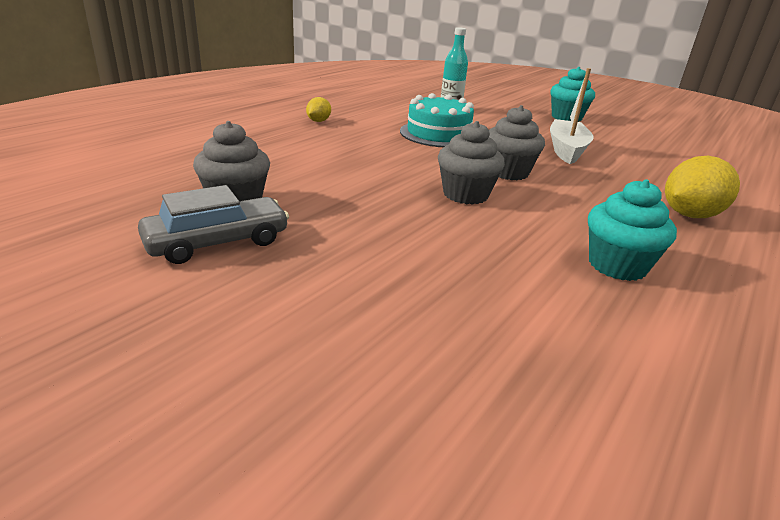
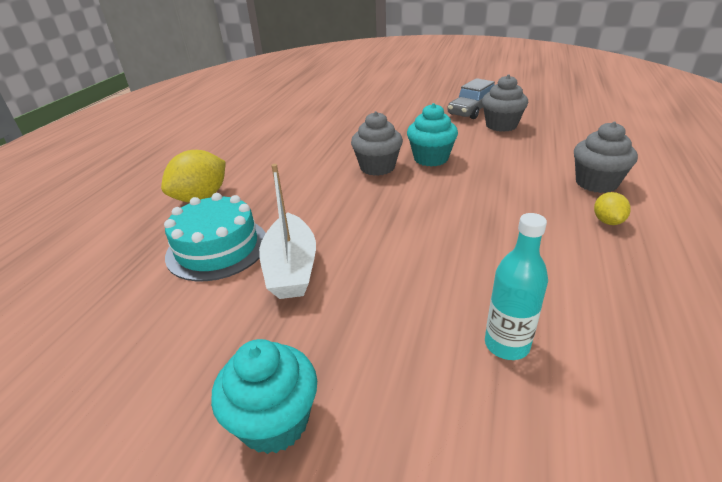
camera: 165 degrees right, 5 degrees up
(438, 134) = (459, 246): turquoise cake -> turquoise cake (217, 248)
(508, 172) = (353, 202): grey cupcake -> grey cupcake (596, 183)
(617, 265) = (277, 146): turquoise cupcake -> turquoise cupcake (431, 158)

